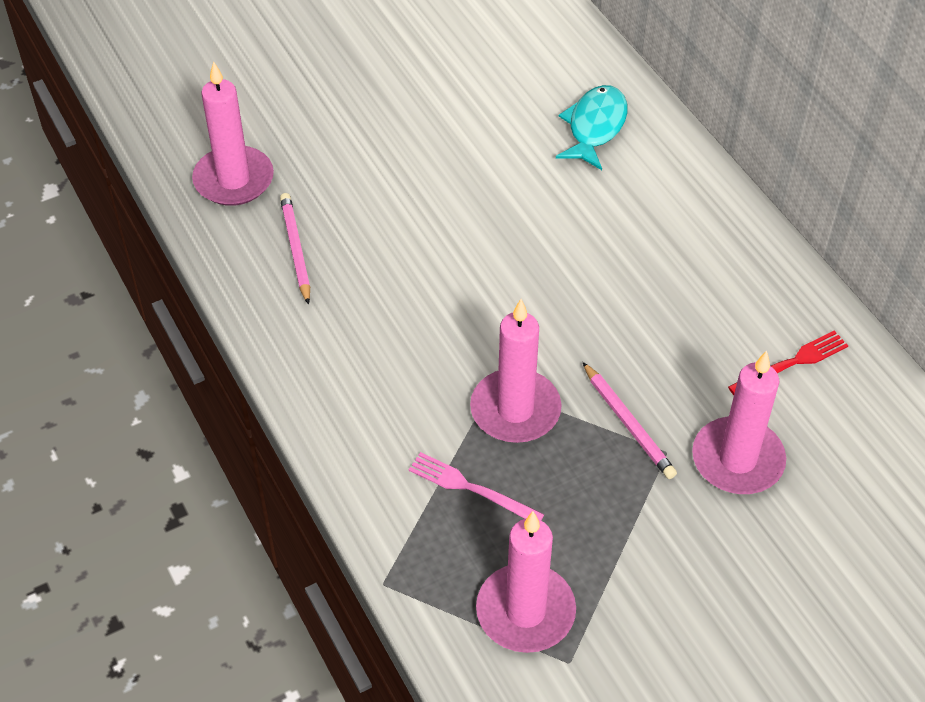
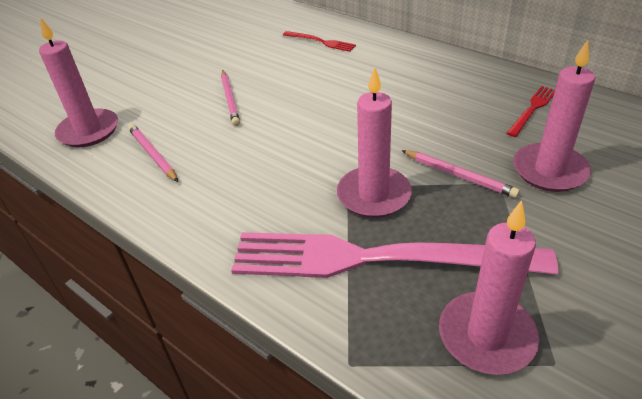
camera: 20 degrees left, 10 degrees down
(422, 193) = (230, 99): none -> pink pencil
(471, 488) = (376, 258): pink fork -> pink fork, size x2.46
(595, 127) = (321, 42): turquoise fish -> red fork

